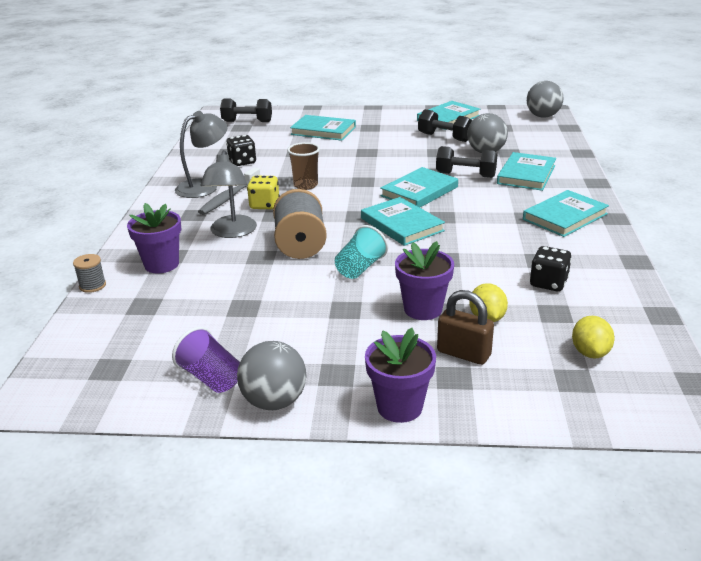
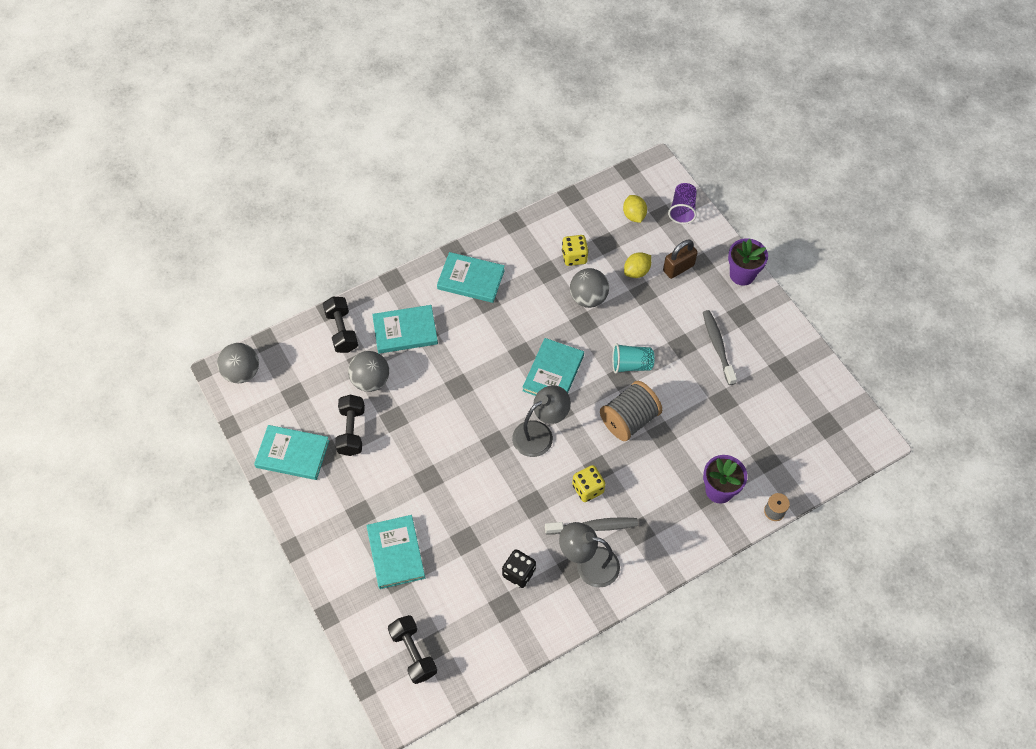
camera: 125 degrees left, 30 degrees up
(211, 378) = (792, 369): purple cup -> purple cup (682, 210)
(232, 232) = (645, 479): grey lamp -> grey lamp (540, 434)
(274, 401) = (783, 328): grey ball -> grey ball (588, 298)
(305, 185) = (532, 482): brown cup -> none
(314, 334) = (717, 346): none -> grey toothbrush
(419, 191) = (488, 390): turquoise book -> none
(423, 309) = (651, 306): purple flower pot -> none
(463, 353) = (678, 268): brown padlock -> brown padlock turned 60 degrees clockwise
(465, 175) = (433, 373): black dumbbell -> black dumbbell (342, 331)
(548, 283) = (574, 257): black dice -> yellow dice
(590, 352) = (634, 215): yellow lemon -> yellow lemon turned 75 degrees counterclockwise

